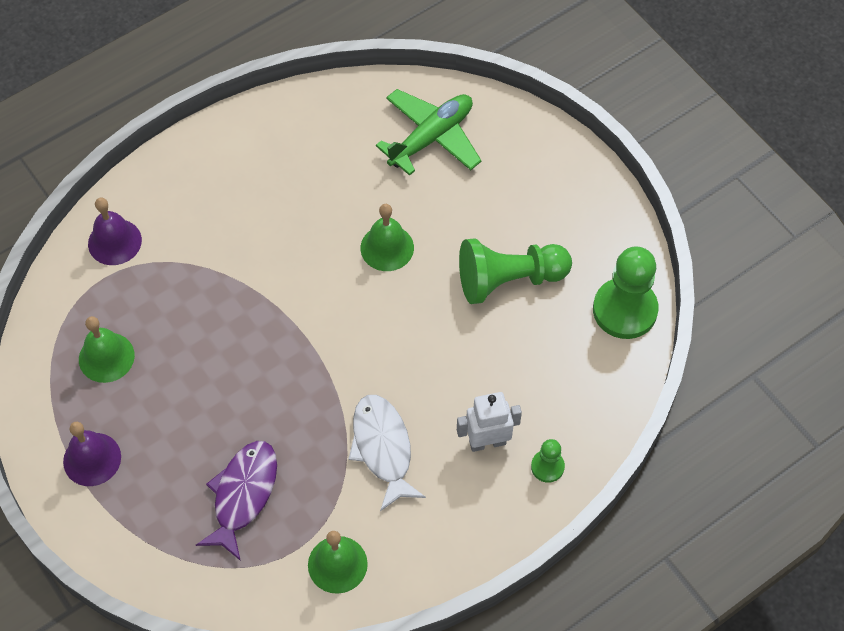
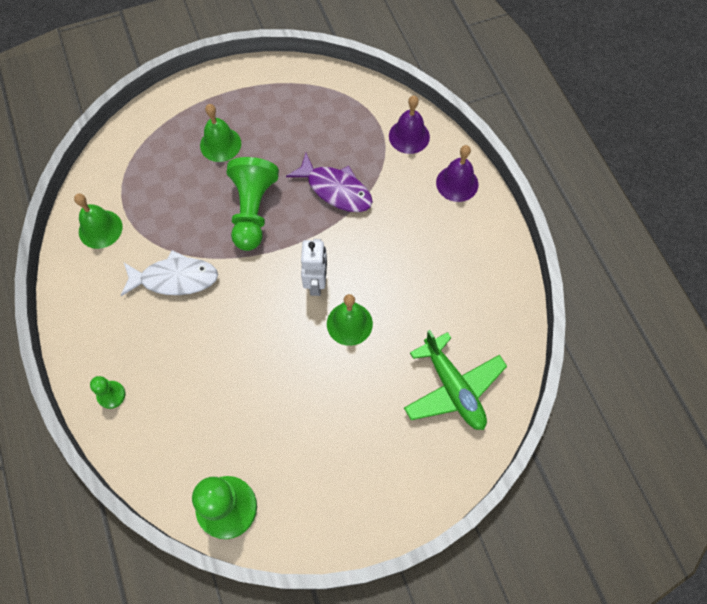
camera: 105 degrees right, 5 degrees up
(92, 459) = (238, 99): purple bell -> purple bell (457, 183)
(106, 357) = (313, 118): green bell -> green bell (220, 144)
(243, 495) = (176, 181): purple fish -> purple fish (336, 189)
(487, 442) = (150, 355): white robot -> white robot (316, 283)
(508, 280) = (289, 414): green pawn -> green pawn (252, 211)

